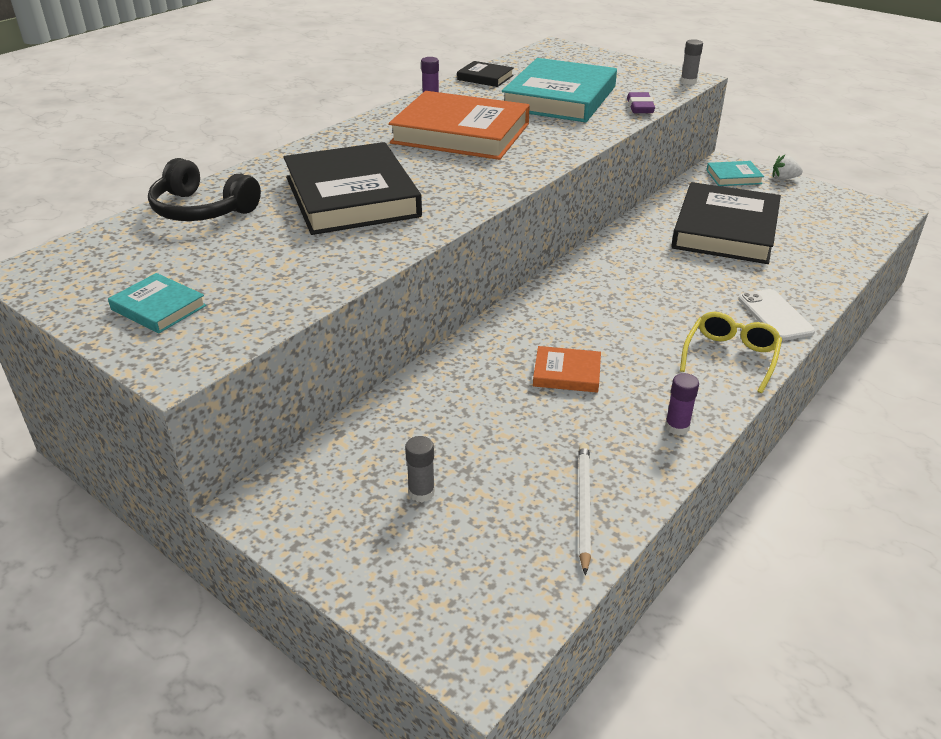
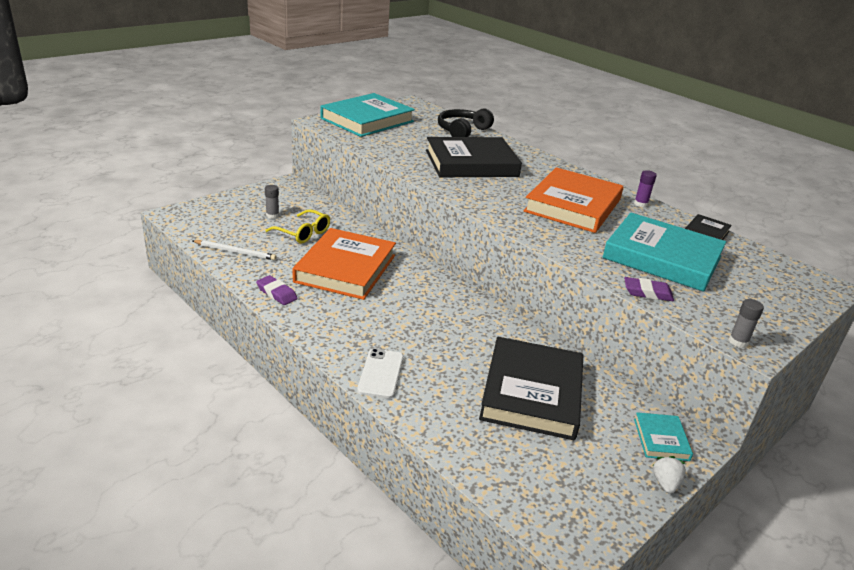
camera: 95 degrees right, 5 degrees down
(158, 307) = (367, 120): turquoise book -> turquoise book, size x2.21
(567, 373) = (345, 269): orange book -> orange book, size x2.21
(677, 427) = (276, 293): purple glue stick -> purple eraser
(725, 230) = (531, 393): black book -> black book turned 75 degrees clockwise
(730, 357) = (336, 334): yellow glasses -> yellow glasses (303, 233)
(775, 315) = (381, 373): white phone -> white phone turned 75 degrees counterclockwise

